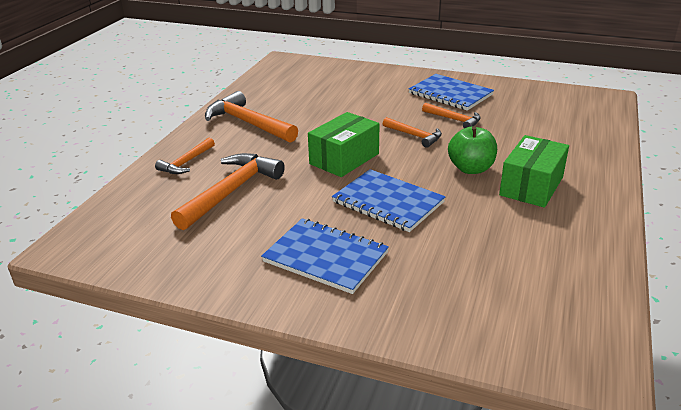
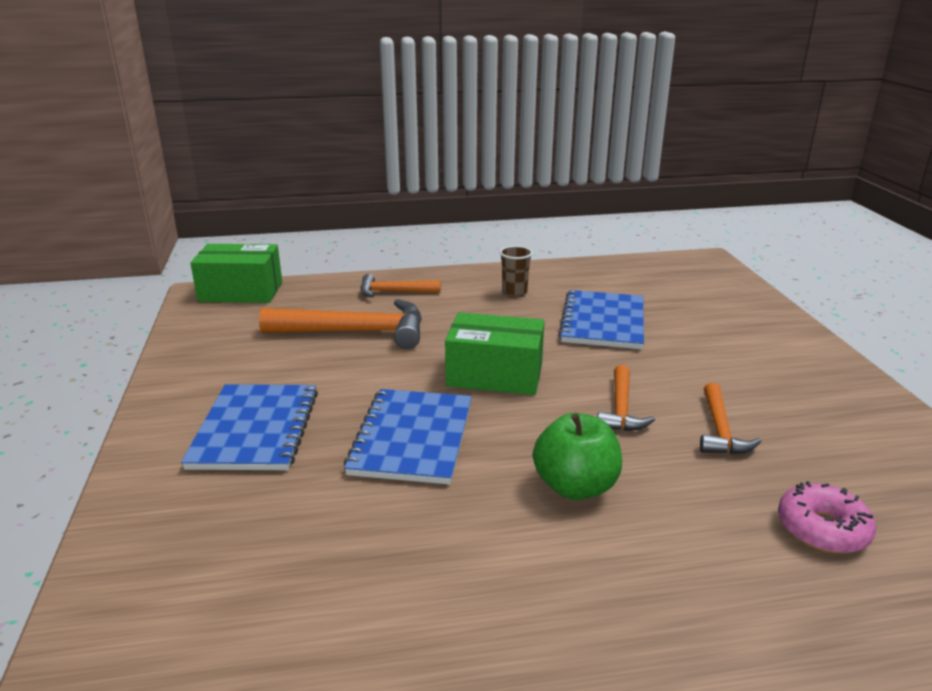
camera: 60 degrees right, 5 degrees down
(248, 123) = (514, 293): orange hammer -> brown cup
(450, 94) = (806, 404): blue notebook -> blue notebook (603, 322)
(531, 186) = (582, 569): green box -> green box (241, 292)
(538, 126) = (822, 529): none -> pink donut

